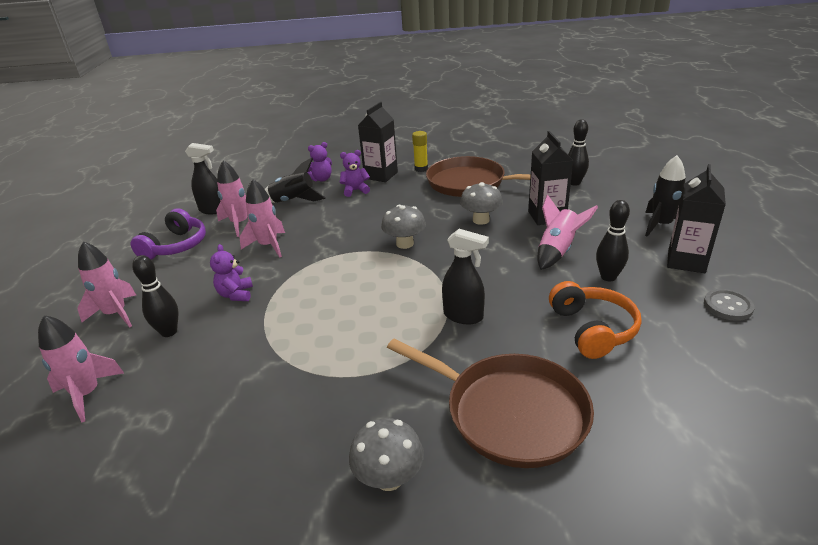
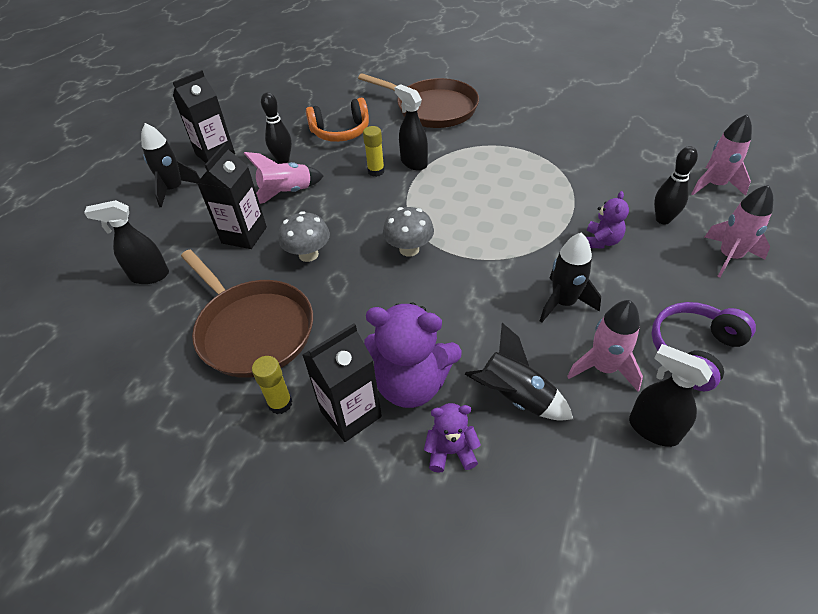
camera: 155 degrees left, 15 degrees up
(268, 246) = (563, 303): pink rocket -> black rocket
(355, 190) = (411, 384): purple teddy bear -> purple teddy bear, size x1.89
(389, 478) = (512, 100): grey mushroom -> none
(495, 294) = (376, 171): none -> yellow glue stick
(509, 412) = (433, 108): brown pan -> brown pan turned 150 degrees clockwise
(574, 183) = (149, 276): black bowling pin -> black spray bottle
(593, 329) = (341, 132): orange headphones -> orange headphones turned 120 degrees counterclockwise
(728, 306) = (246, 121): grey button -> none

